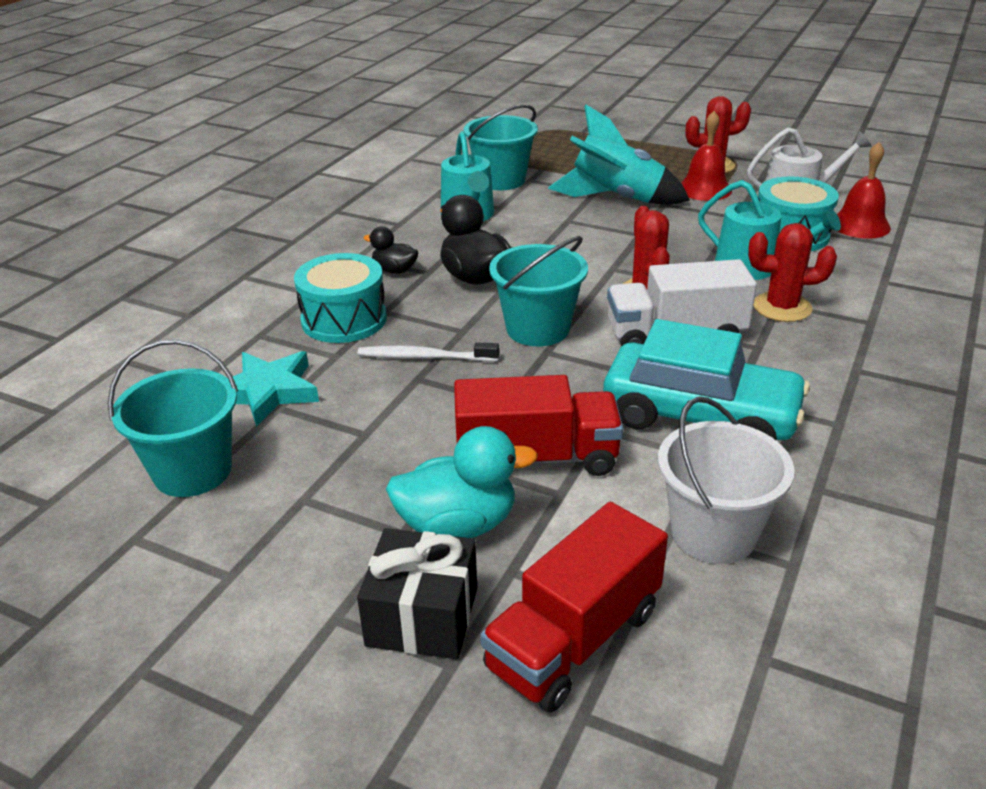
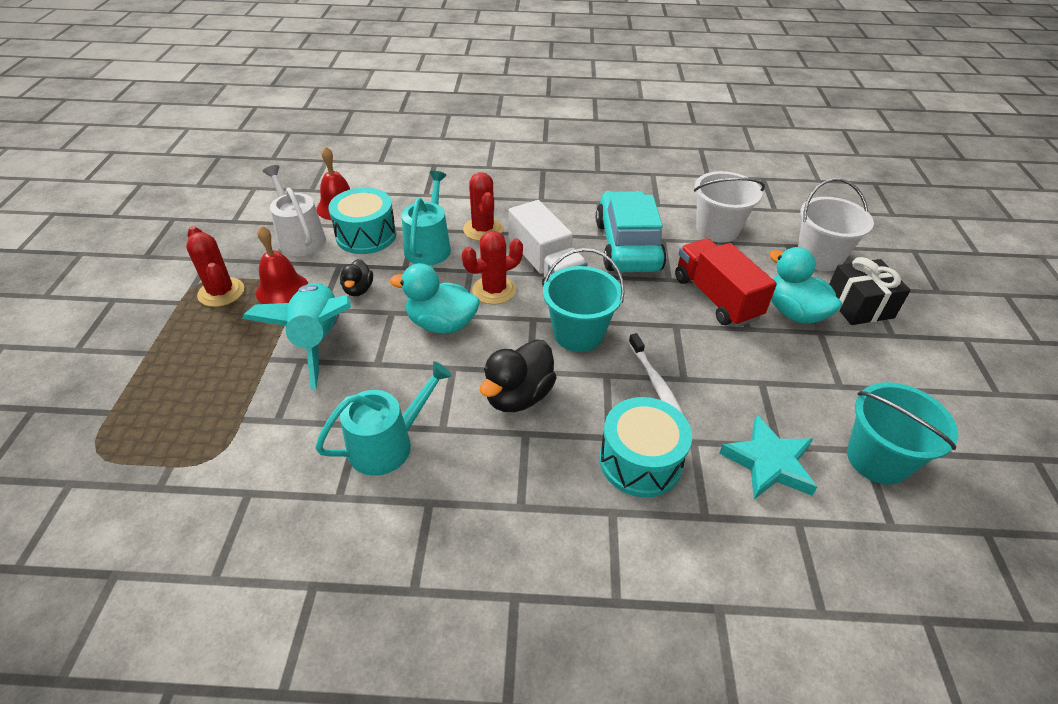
camera: 115 degrees left, 10 degrees up
(394, 270) = (534, 460): black duck -> black duck (358, 289)
(501, 180) = (282, 446): turquoise bucket -> none
(574, 639) = (819, 257): red truck -> white bucket
(605, 255) = (441, 324): none -> turquoise duck

